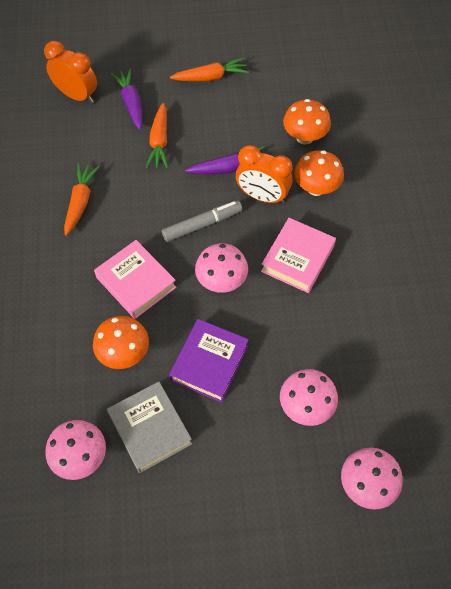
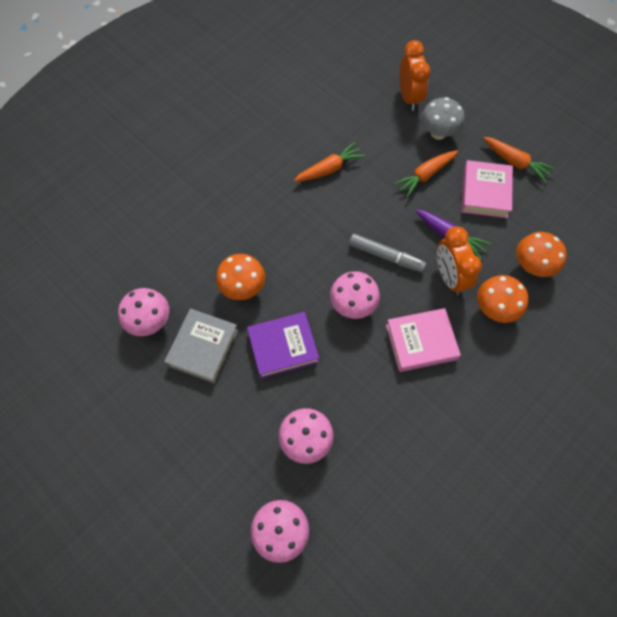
camera: 50 degrees right, 5 degrees up
(131, 103) = (438, 133): purple carrot -> grey mushroom
(136, 282) = (301, 252): pink book -> pink book (484, 192)

